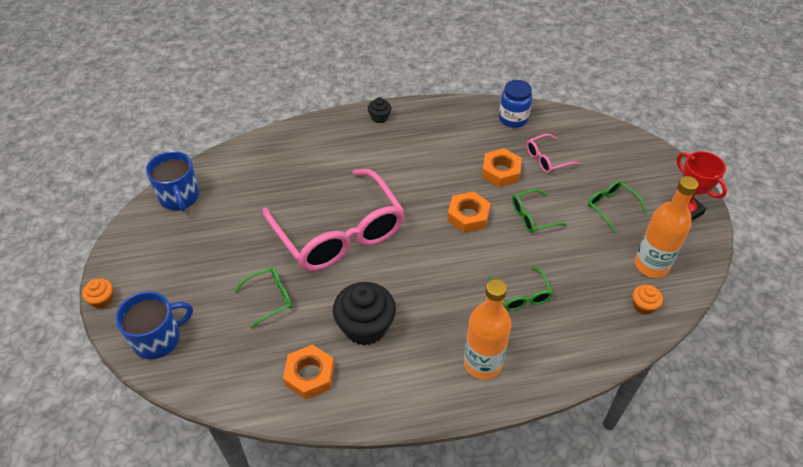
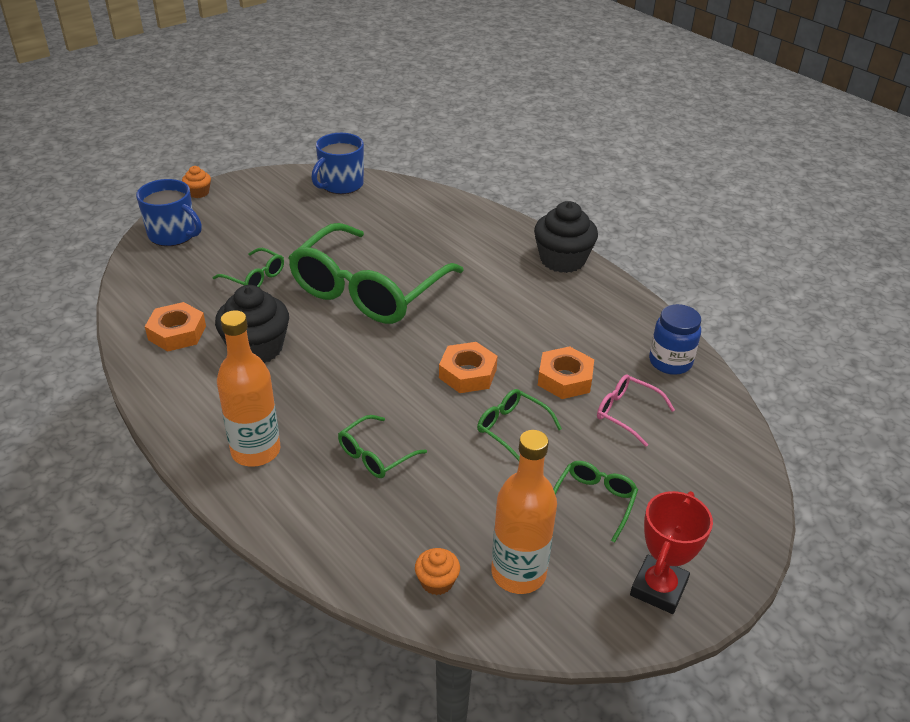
camera: 60 degrees right, 10 degrees down
(339, 233) = (368, 290): pink glasses -> green glasses
(379, 117) = (562, 260): black cupcake -> black cupcake, size x2.04

